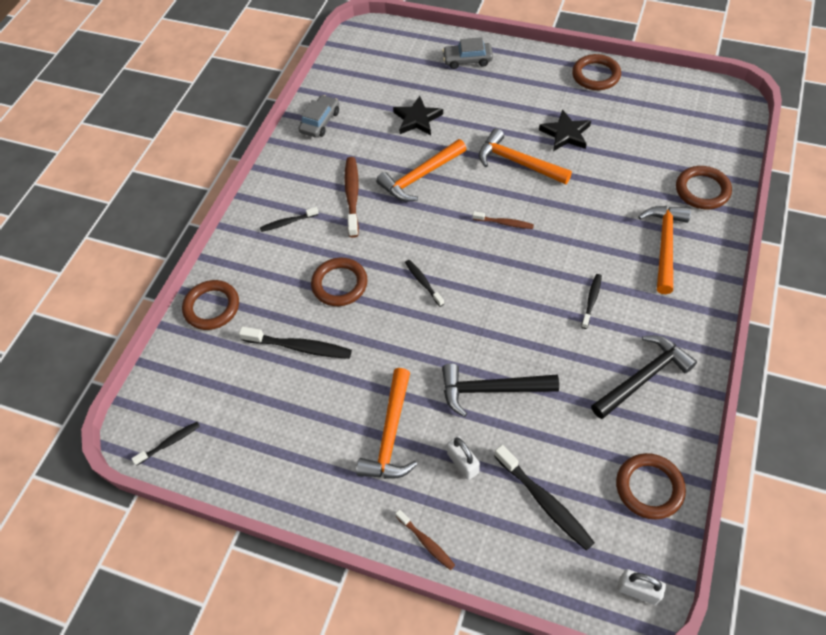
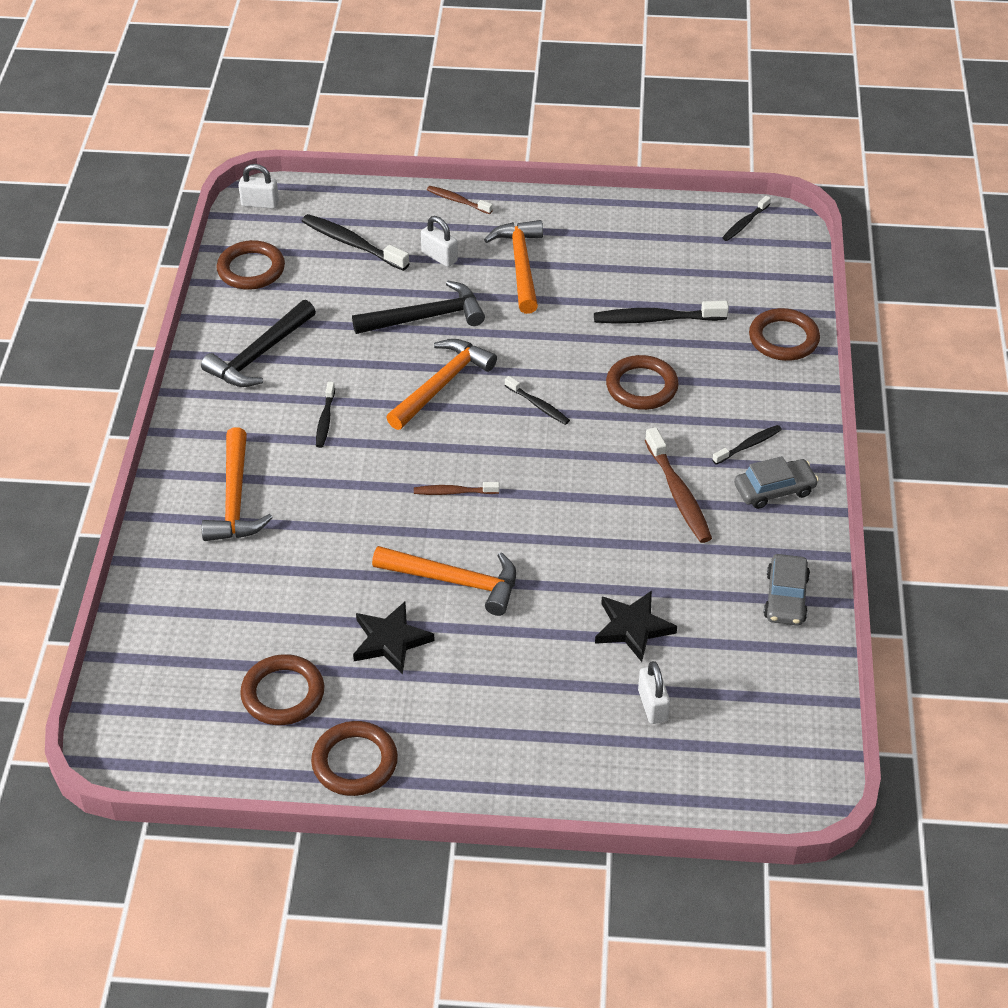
camera: 160 degrees right, 10 degrees down
(420, 177) = (593, 536): orange hammer -> orange hammer (442, 384)
(423, 79) = (652, 705): none -> white padlock
(467, 60) = (588, 758): grey car -> grey car (774, 490)
(702, 190) = (180, 583): brown ring -> brown ring (283, 694)

